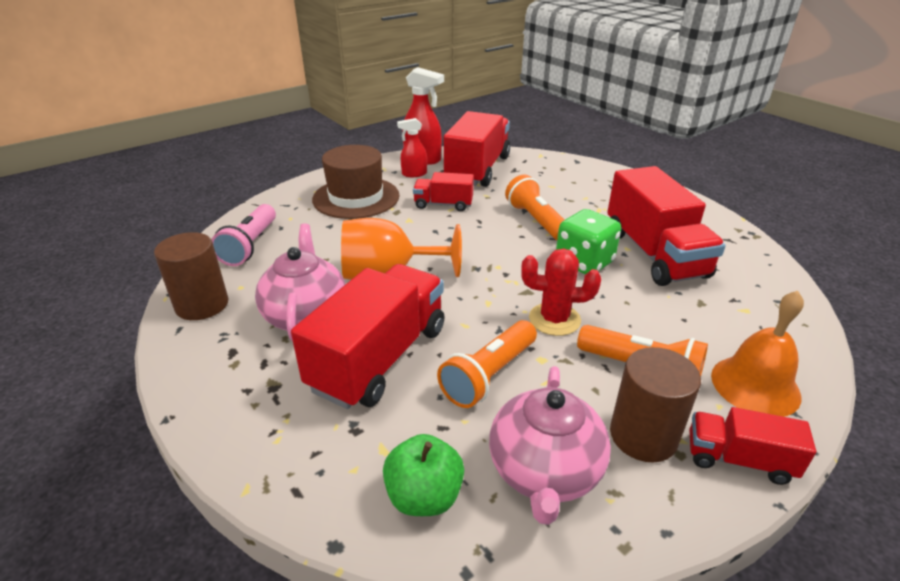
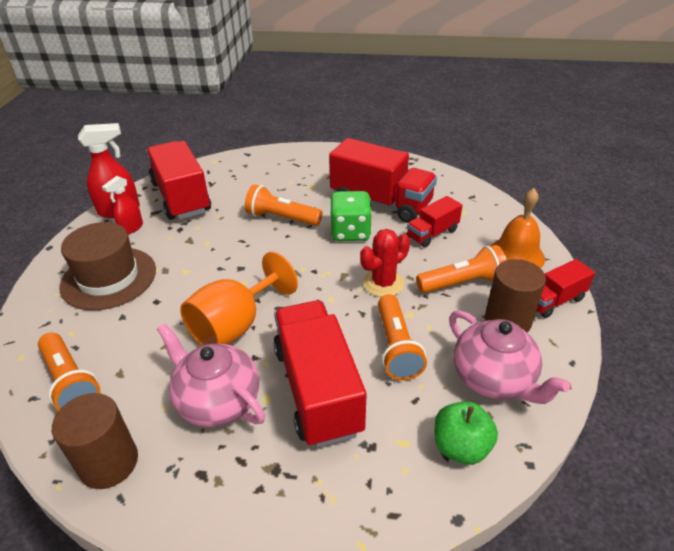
camera: 45 degrees left, 5 degrees up
(250, 246) = (71, 382): pink flashlight -> orange flashlight
(443, 204) = (195, 242): red truck -> red truck (432, 233)

